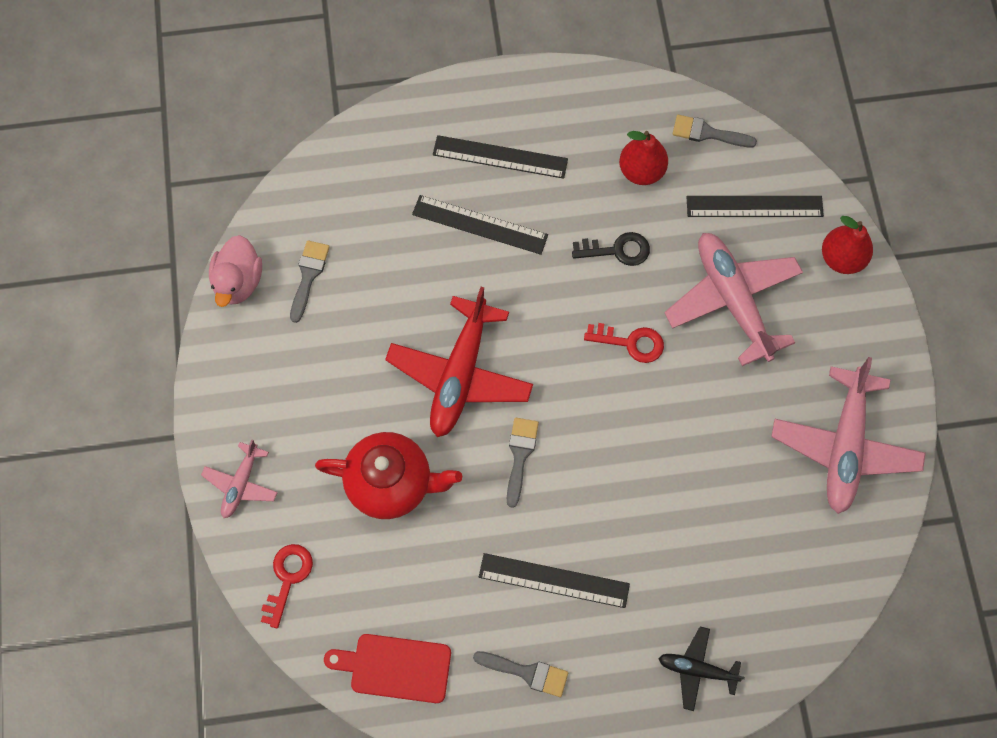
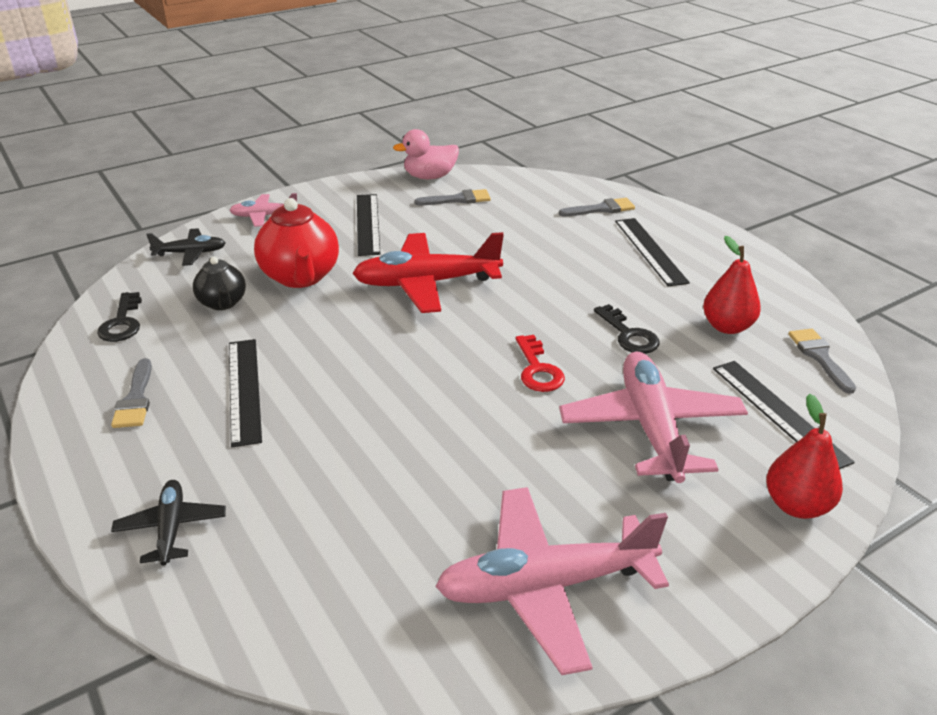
camera: 65 degrees right, 35 degrees down
(287, 578) = (190, 253): red key -> black plane
(395, 667) = (122, 322): red cutting board -> black key
(405, 567) = (223, 303): none -> black teapot
(480, 225) = (576, 257): black ruler -> black ruler (367, 224)
(520, 455) = (368, 335): grey brush -> grey brush (601, 209)
(732, 300) = (651, 427): pink plane -> pink plane turned 45 degrees counterclockwise

